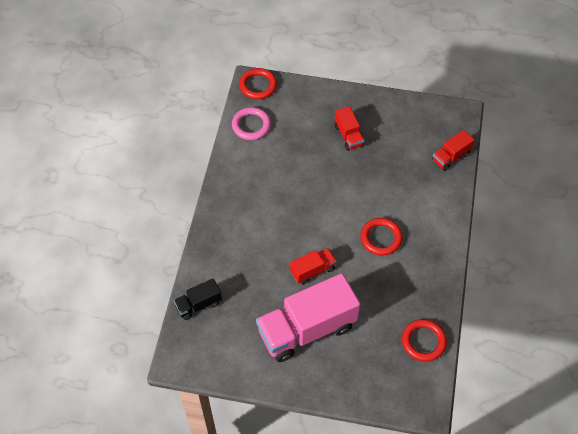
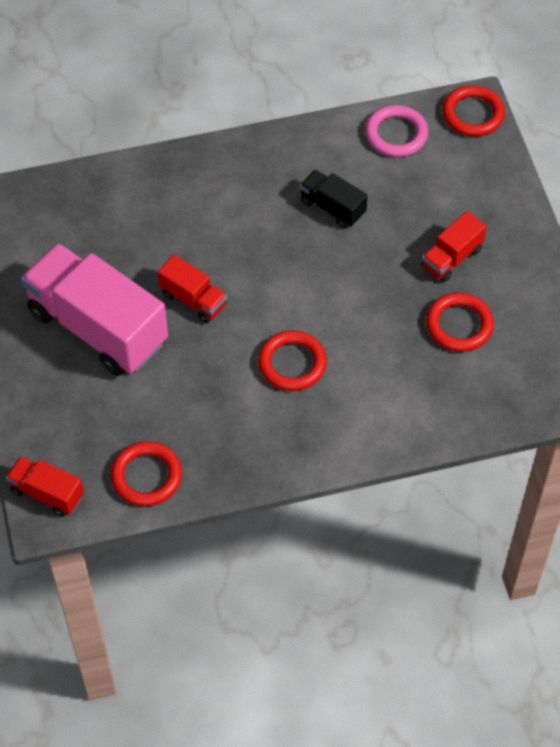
camera: 65 degrees right, 0 degrees up
(199, 304) = (75, 192): black truck -> black truck (332, 208)
(393, 151) = (459, 325): none -> red ring
(450, 157) = (494, 406): red truck -> red truck (47, 493)

